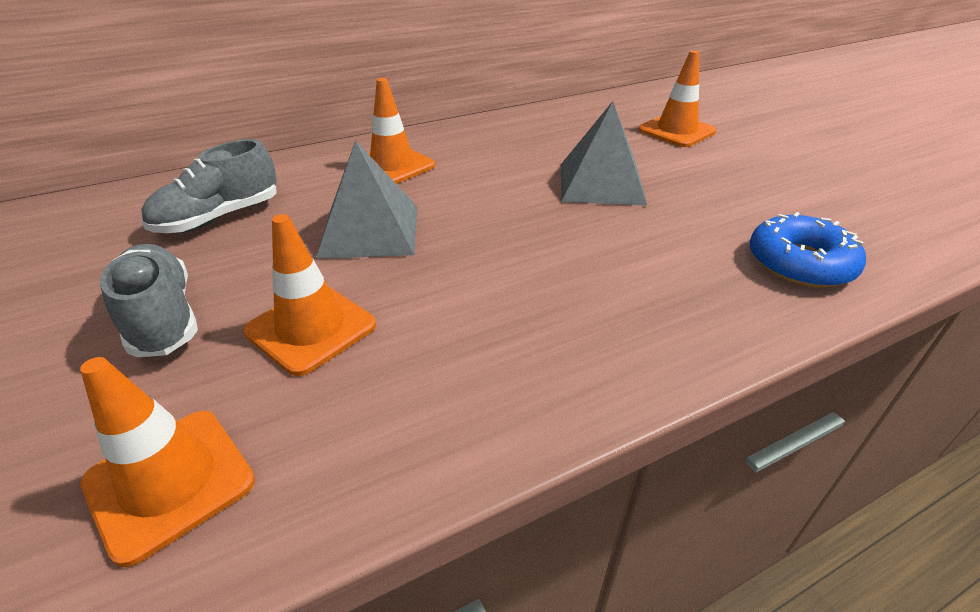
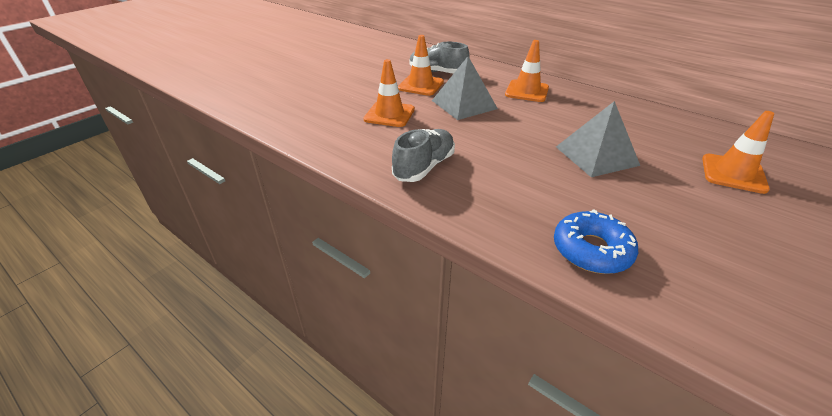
camera: 65 degrees right, 0 degrees up
(162, 318) = (372, 87): grey shoe -> grey shoe (424, 167)
(170, 482) = (309, 117): orange traffic cone -> orange traffic cone (420, 85)

